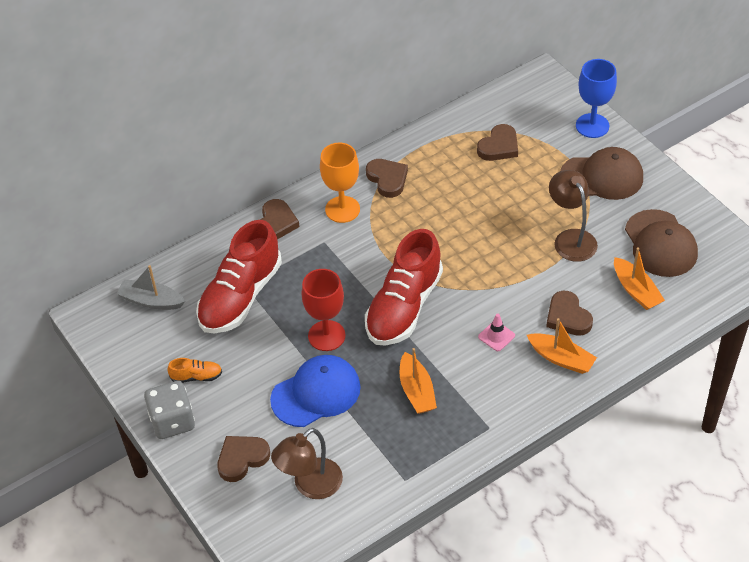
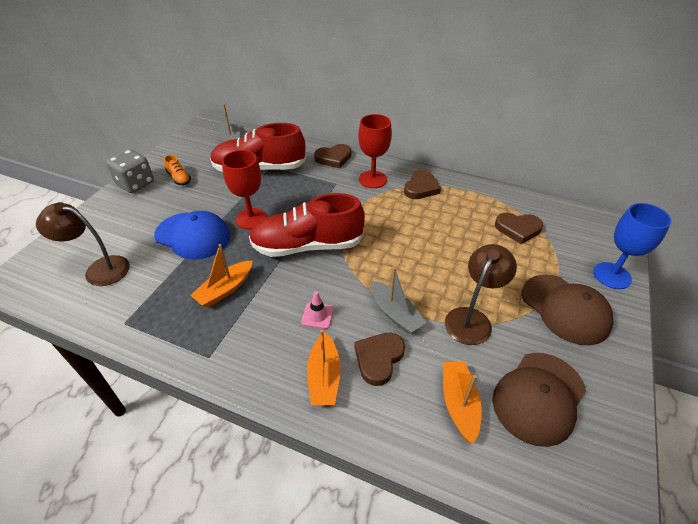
camera: 55 degrees right, 5 degrees down
(242, 459) = (114, 225): brown heart -> none
(342, 209) = (372, 179): orange goblet -> red goblet
(531, 284) = (395, 313): none -> grey boat
(636, 290) = (458, 403): orange boat -> orange boat turned 150 degrees clockwise

